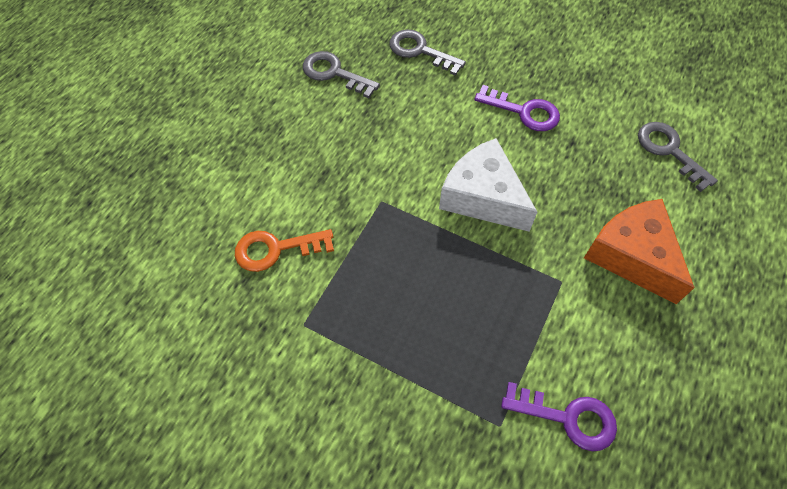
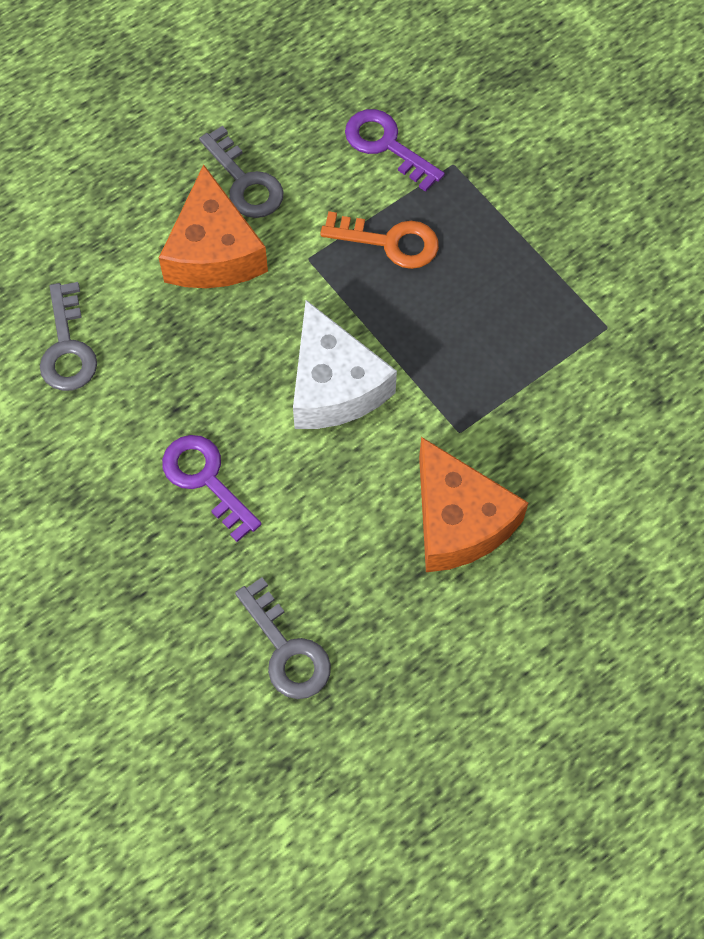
camera: 155 degrees left, 5 degrees up
(276, 249) = (610, 422): orange key -> orange key (390, 242)
(334, 73) = (435, 663): grey key -> grey key (245, 182)
(355, 148) = (458, 520): none -> orange cheese

